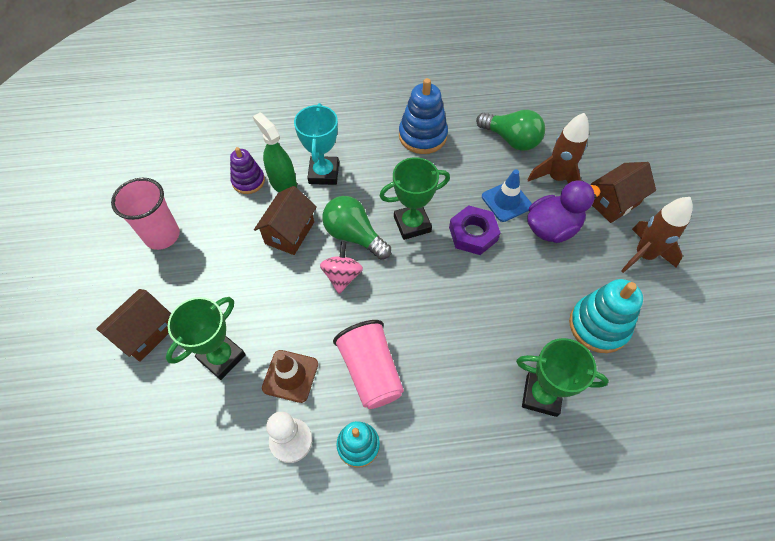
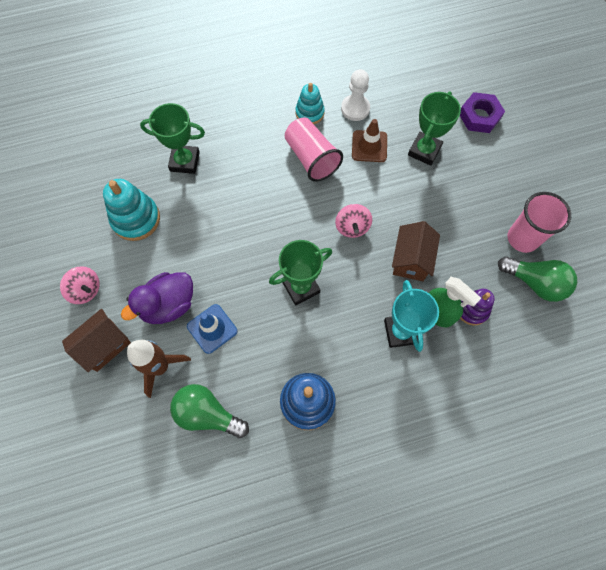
camera: 170 degrees right, 10 degrees up
(146, 333) = (489, 158): brown house -> none
(354, 235) = (352, 266): green light bulb -> green light bulb (535, 283)
(473, 234) = (243, 286): purple nut -> purple nut (479, 116)
(643, 255) = (86, 290): brown rocket -> pink spinning top

